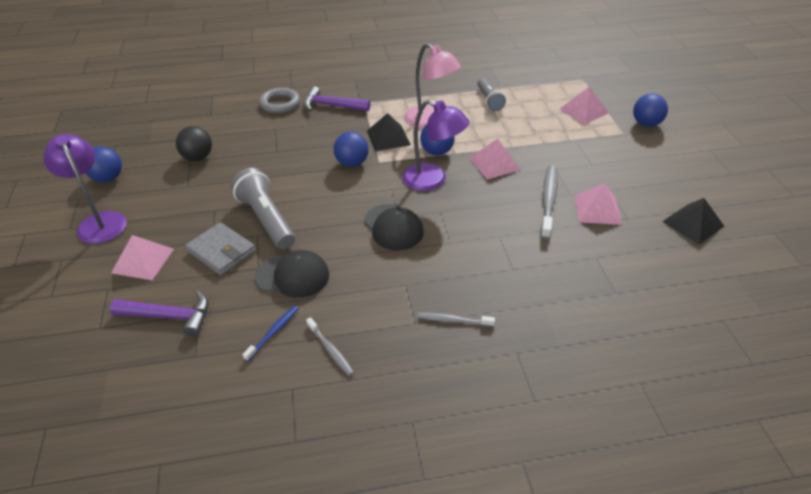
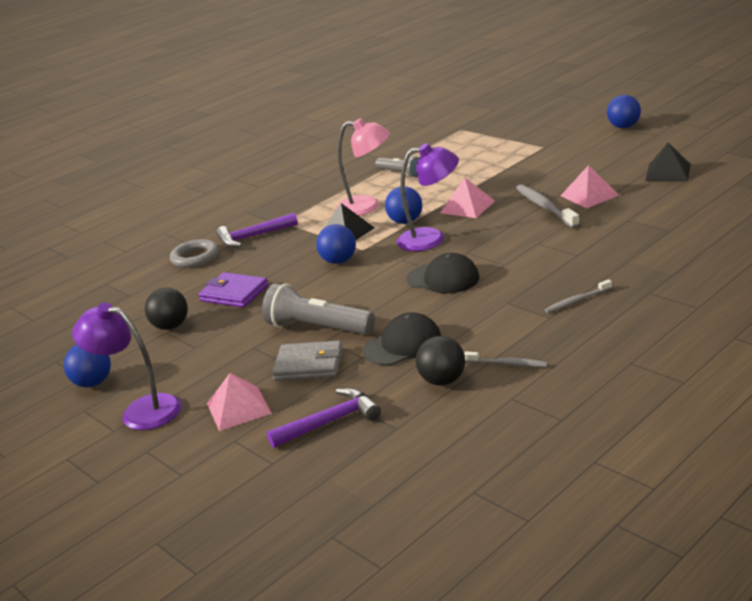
camera: 30 degrees left, 15 degrees down
(261, 152) = (234, 293): none -> purple wallet
(273, 332) = (443, 381): blue toothbrush -> black ball
(584, 110) = (491, 147): pink pyramid -> none
(646, 124) = (552, 134): blue ball -> blue ball (624, 127)

